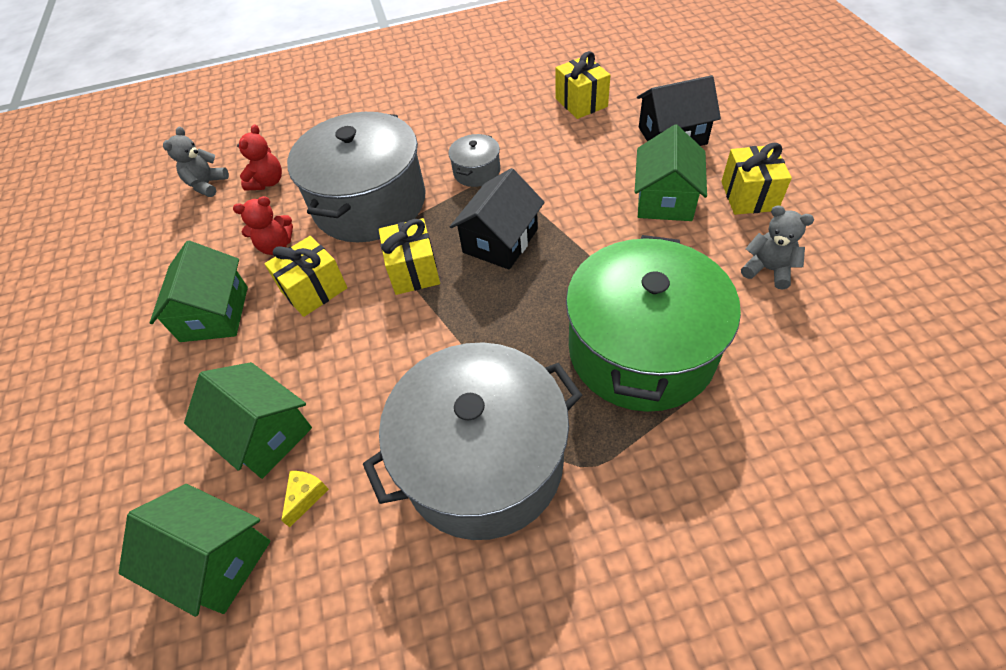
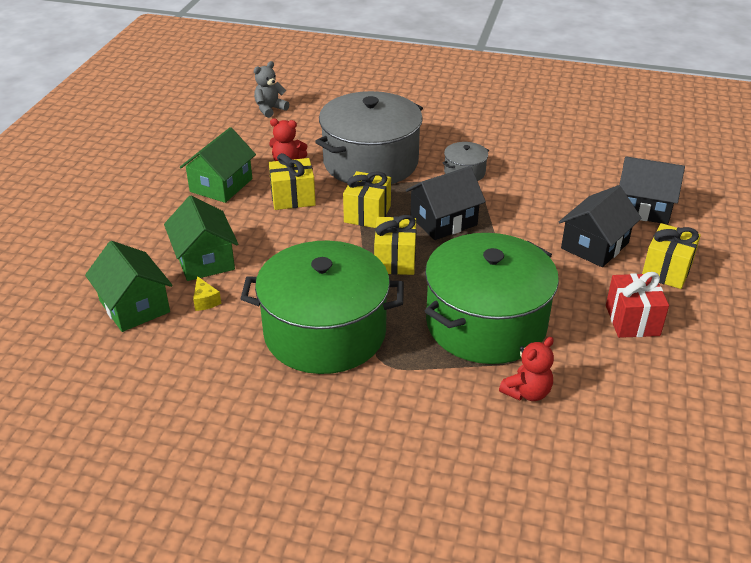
camera: 25 degrees right, 15 degrees down
(267, 182) = (311, 123): red teddy bear -> red teddy bear (527, 392)
(306, 496) = (205, 301): yellow cheese -> yellow cheese turned 105 degrees clockwise
(483, 460) = (325, 332): grey pot -> green pot
(581, 102) = (589, 158): yellow gift -> yellow gift (395, 260)
(665, 199) = (594, 245): green house -> black house
(768, 269) = (632, 320): grey teddy bear -> red gift

